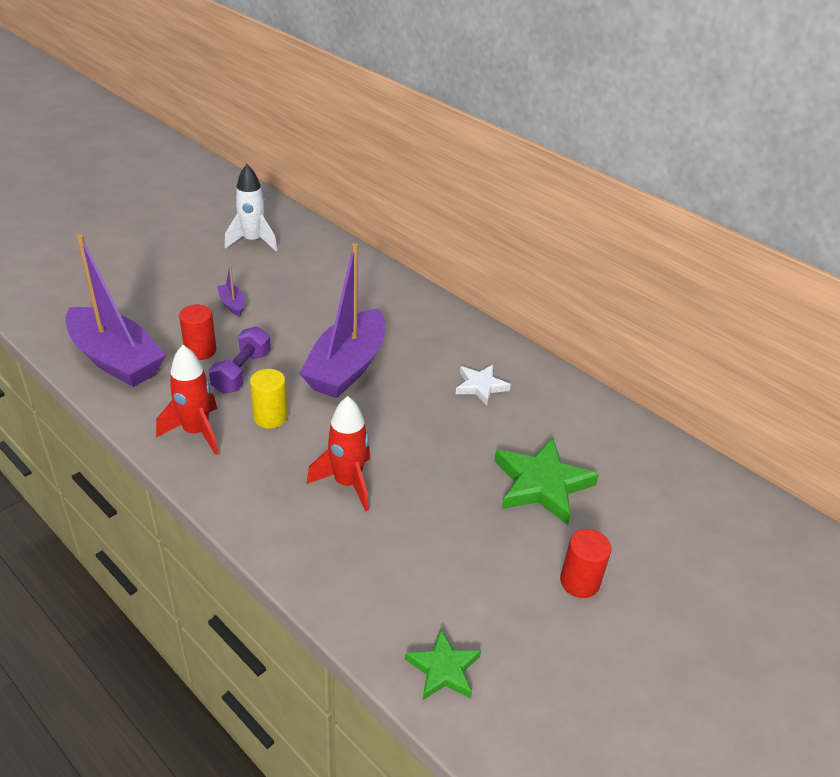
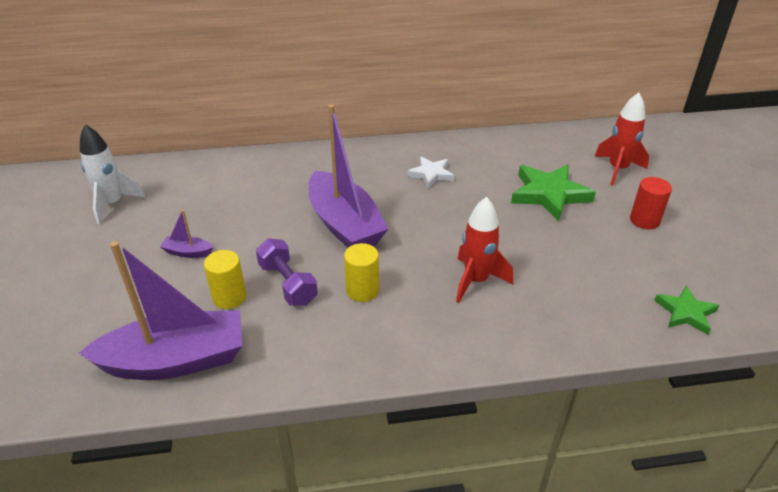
camera: 50 degrees left, 0 degrees up
(196, 432) = (338, 343): red rocket -> red rocket (617, 169)
(200, 350) = (229, 297): red cylinder -> yellow cylinder

